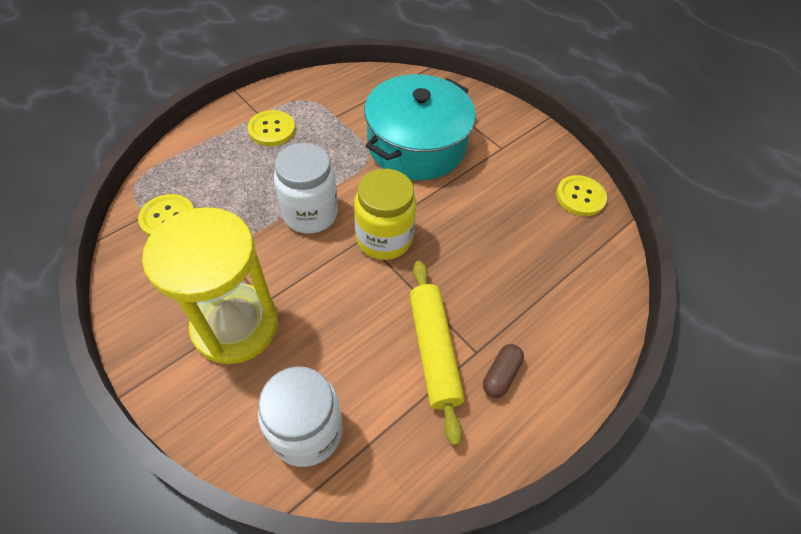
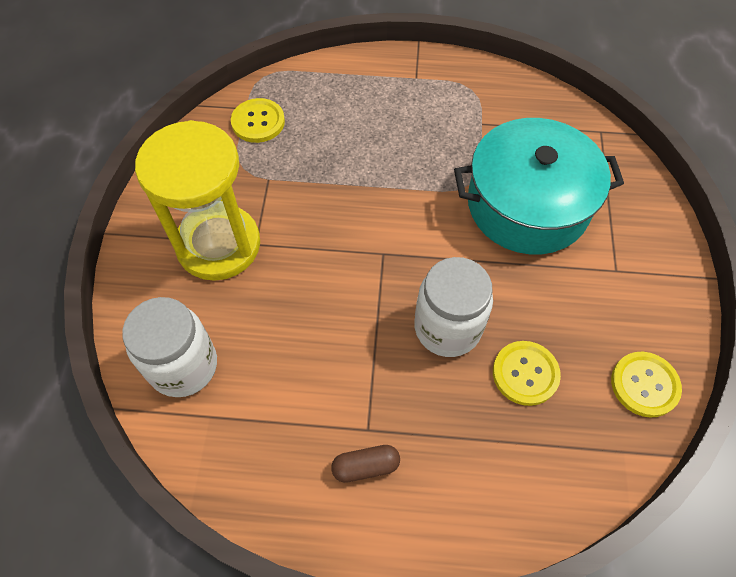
camera: 50 degrees right, 5 degrees up
(272, 129) = (411, 99): yellow button -> yellow button (525, 374)
(310, 214) = (363, 198): white jar -> white jar (447, 328)
(384, 239) = (400, 268): yellow jar -> none
(433, 351) = (334, 395): yellow rolling pin -> none

